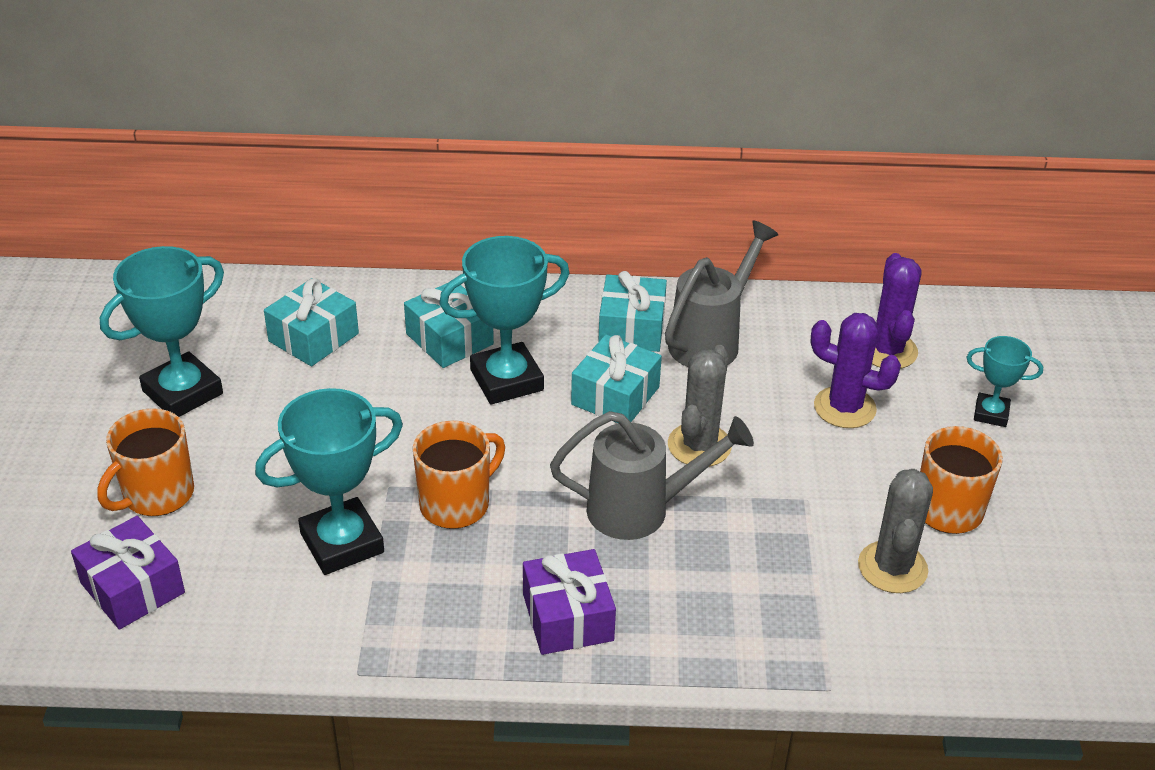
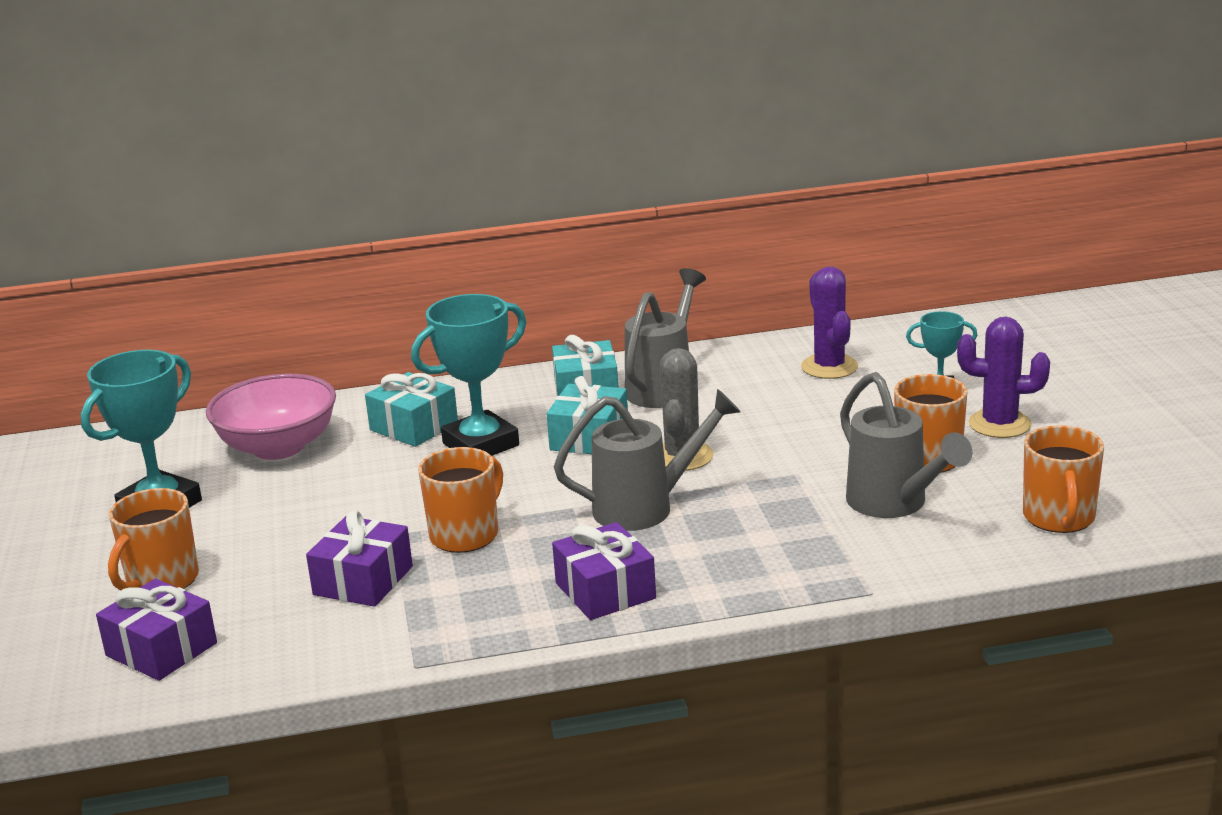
camera: 10 degrees left, 15 degrees down
(313, 337) = (278, 447): turquoise gift -> pink bowl
(342, 543) = (363, 580): turquoise trophy -> purple gift
(844, 408) = (806, 410): purple cactus -> purple cactus (999, 424)
(892, 567) = (894, 504): grey cactus -> grey watering can
(1057, 631) = (1059, 518): none -> orange mug

